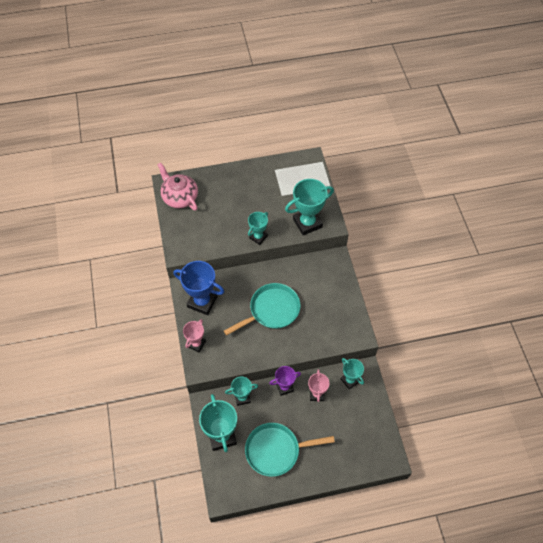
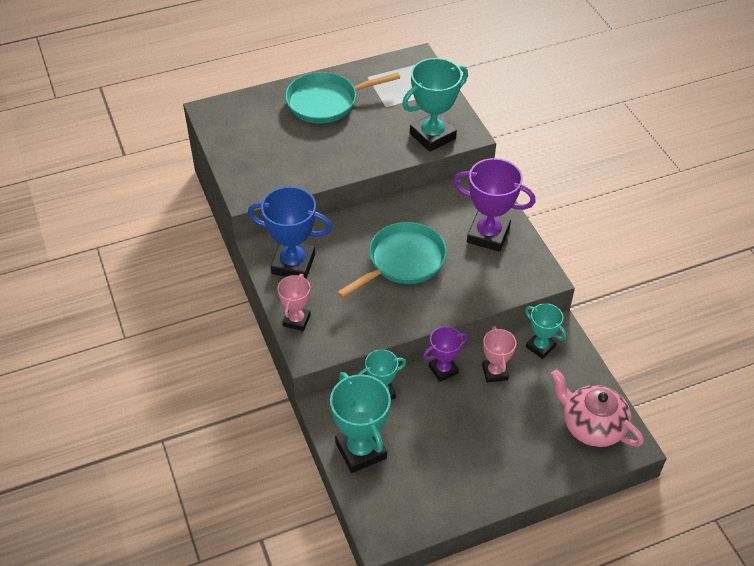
camera: 10 degrees left, 10 degrees down
(179, 197) = (232, 126): pink teapot -> pink teapot (592, 425)
(258, 237) = (363, 161): turquoise trophy -> none
(276, 450) = (451, 458): turquoise pan -> turquoise pan (326, 102)
(331, 298) = (488, 235): none -> purple trophy

